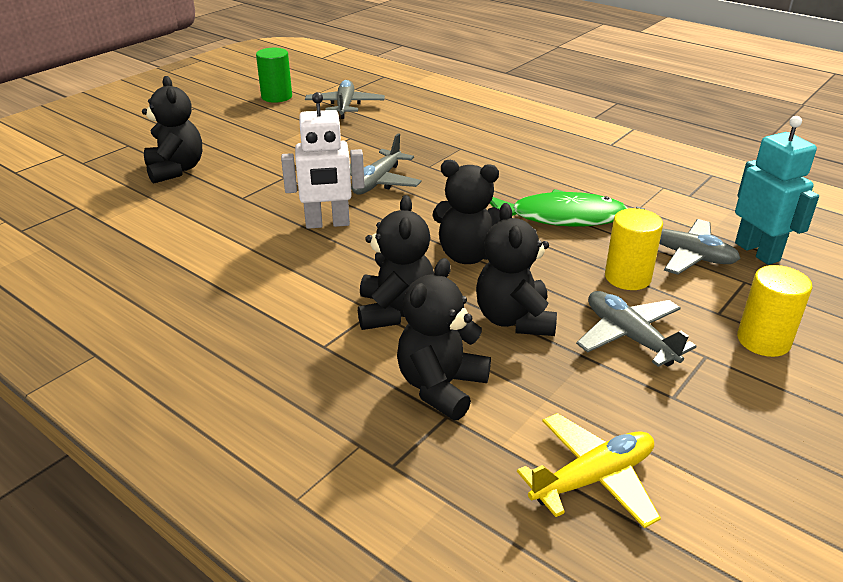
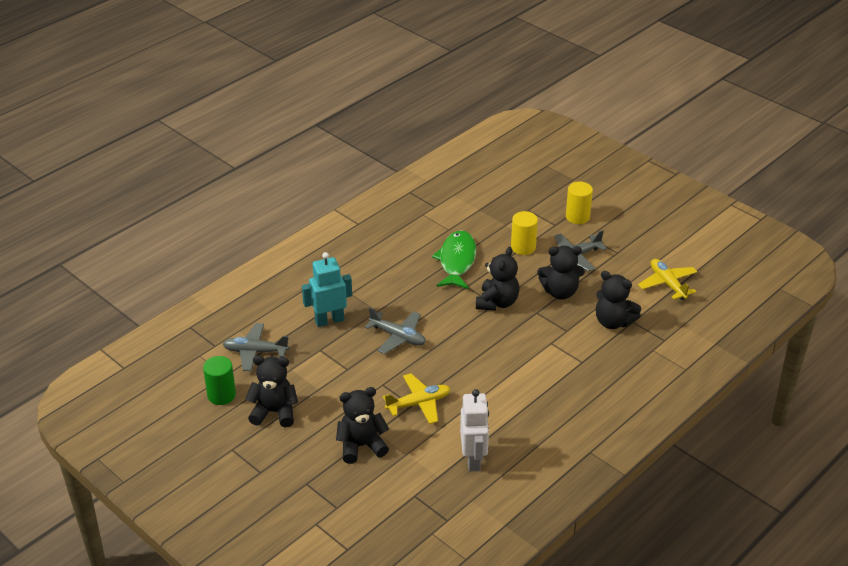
camera: 85 degrees left, 5 degrees up
(243, 201) = (418, 403): none -> yellow plane
(327, 224) = (454, 361): white robot -> white robot (473, 459)
(395, 311) = (552, 334): black teddy bear -> black teddy bear (274, 412)
(683, 254) = (501, 223): grey plane -> none
(757, 252) = (500, 198): turquoise robot -> turquoise robot (329, 320)

